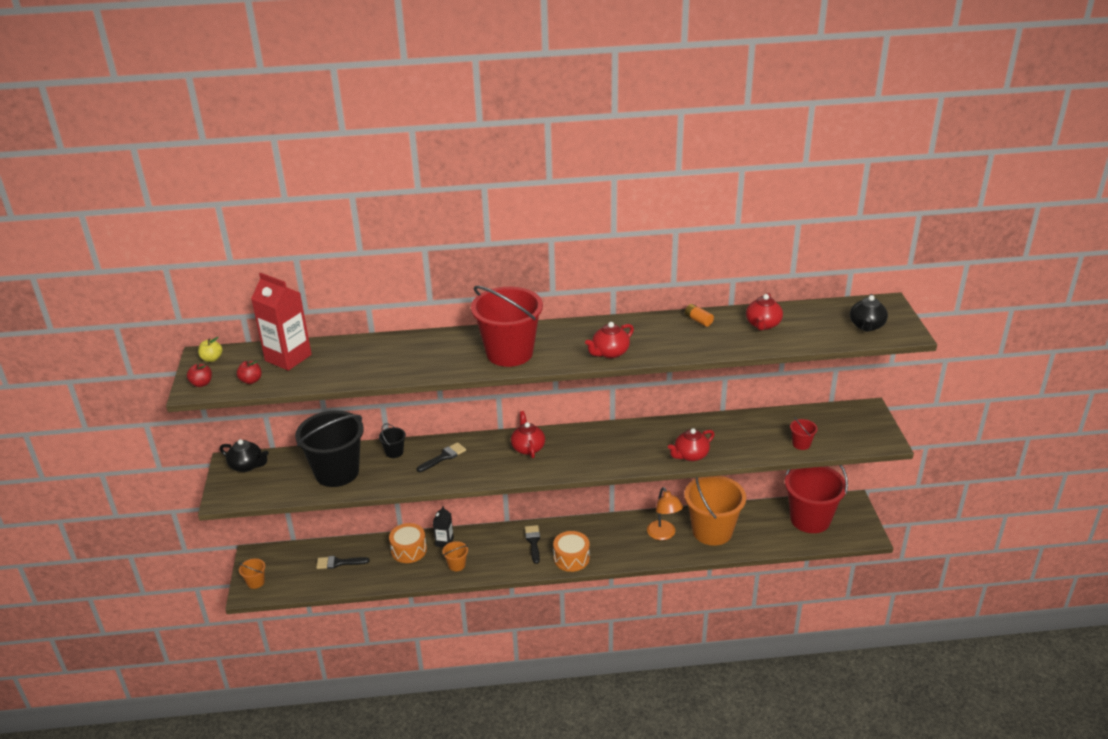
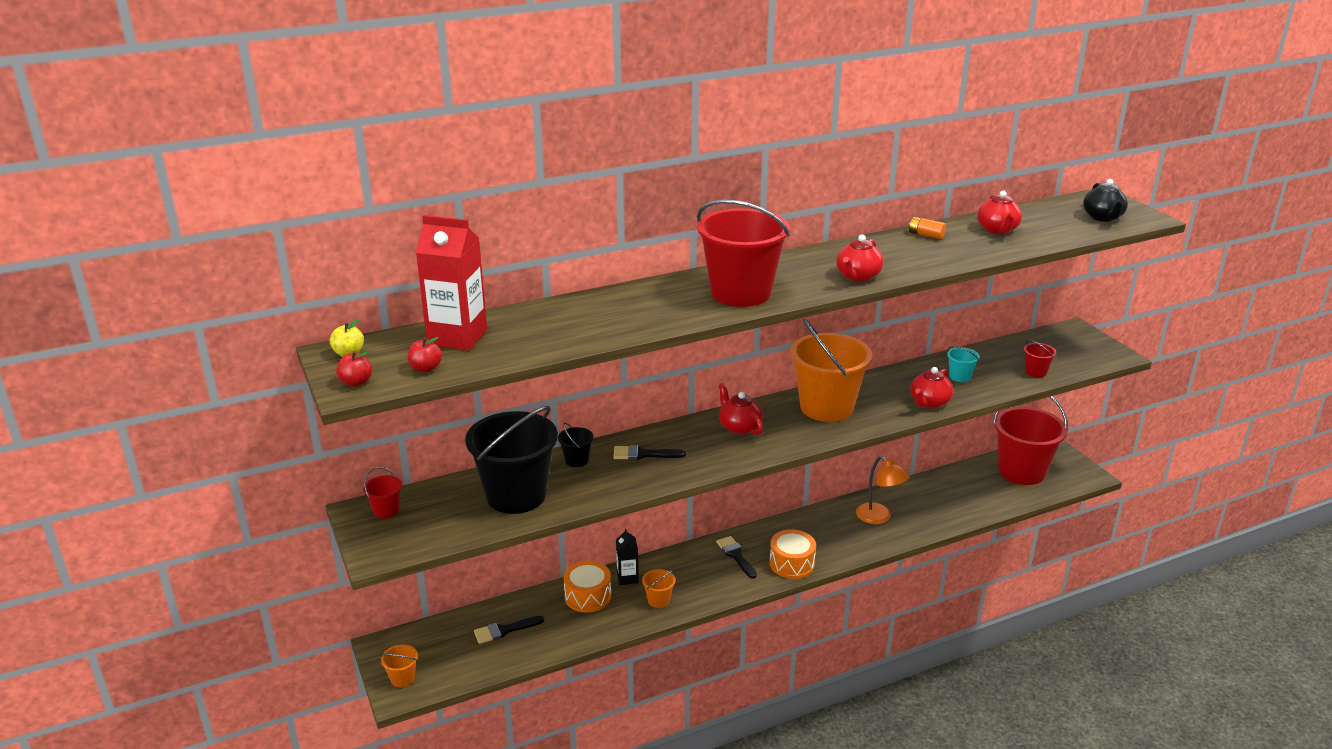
camera: 20 degrees left, 5 degrees down
(247, 466) = (386, 510): black teapot -> red bucket
(443, 457) = (643, 454): black brush -> black brush turned 120 degrees counterclockwise
(712, 531) = (928, 503): orange bucket -> orange bucket (826, 407)
(733, 436) = (960, 376): none -> turquoise bucket

